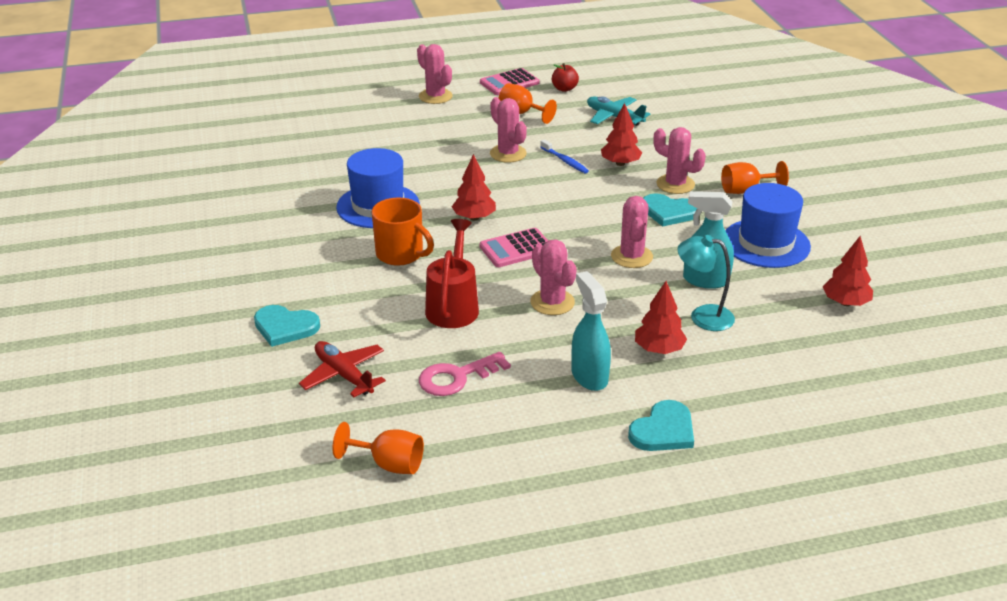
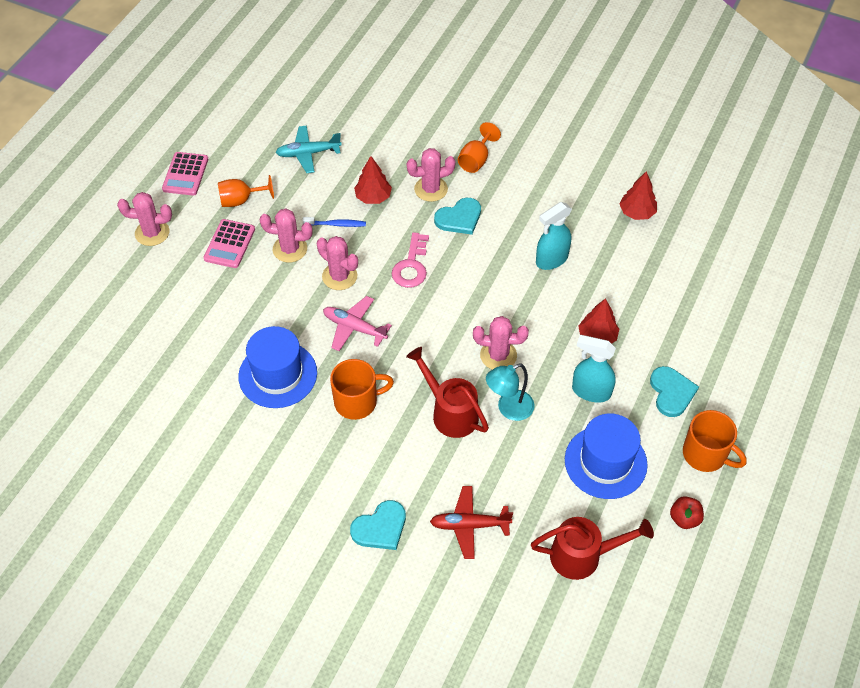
camera: 50 degrees left, 20 degrees up
(389, 464) = (583, 556): orange goblet -> red watering can
(457, 377) = (529, 462): pink key -> pink key (411, 266)
(474, 217) = (354, 328): red tree -> pink plane
(516, 249) = (418, 331): pink calculator -> pink calculator (229, 244)
(564, 89) = (234, 150): red apple -> red apple (684, 519)
(619, 493) = (705, 454): none -> orange mug
(631, 256) = (489, 276): pink cactus -> pink cactus (339, 276)
(702, 316) = (585, 290): turquoise lamp -> turquoise lamp (509, 409)
(766, 243) = (543, 199): blue hat -> blue hat (605, 462)

